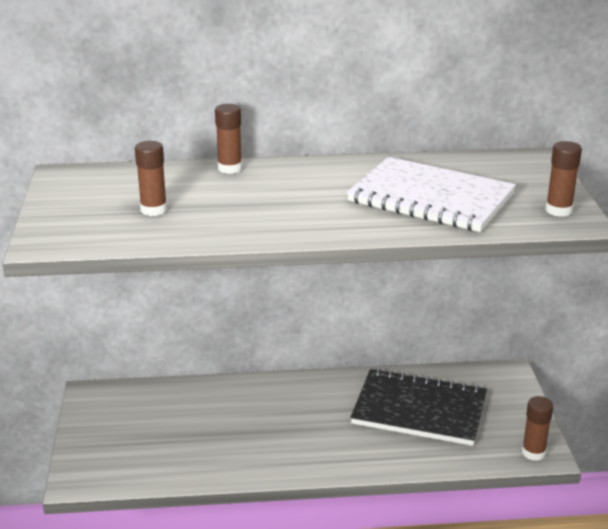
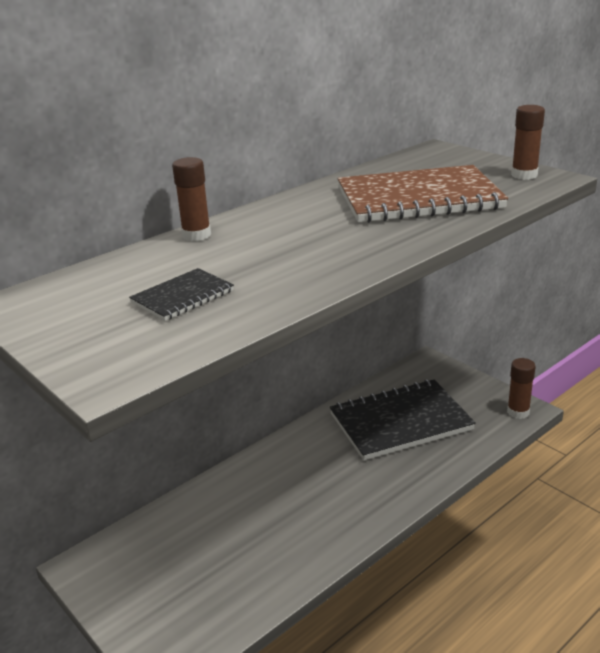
camera: 35 degrees left, 0 degrees up
(153, 210) = (183, 297): brown glue stick -> black notebook
(431, 198) = (418, 198): white notebook -> brown notebook

